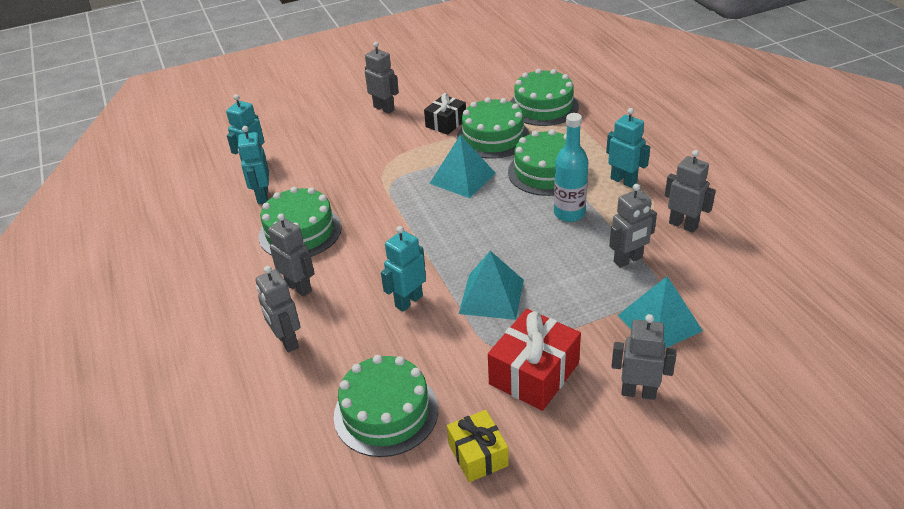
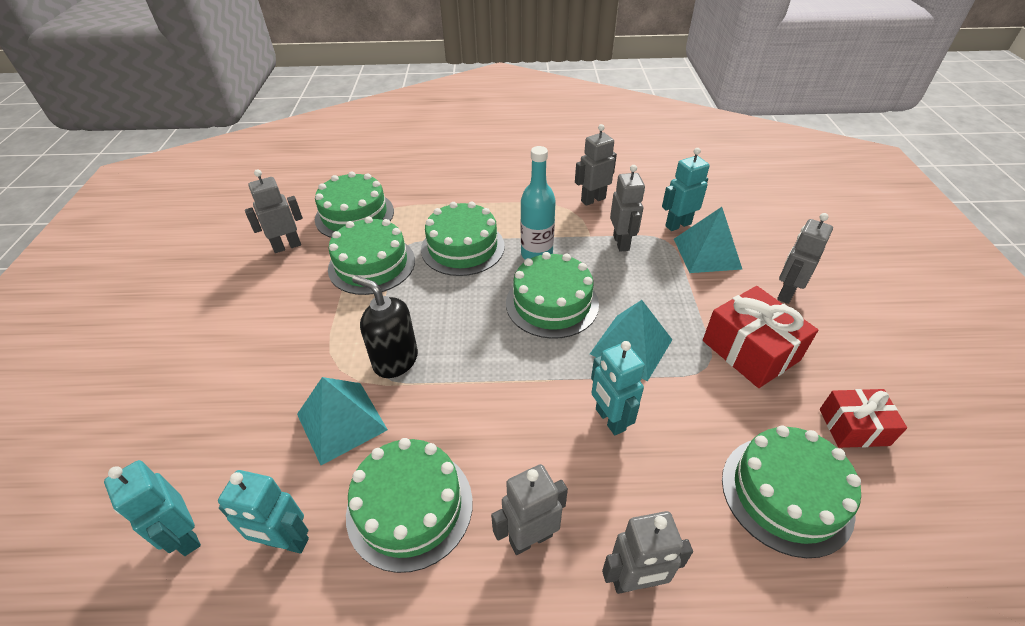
camera: 70 degrees left, 5 degrees up
(384, 108) = (217, 337): grey robot -> grey robot (287, 246)
(406, 184) = (395, 360): none -> black soap dispenser
(446, 123) = (309, 292): black gift -> none
(462, 178) = (423, 309): turquoise pyramid -> turquoise pyramid (341, 422)
(478, 455) = (853, 427): yellow gift -> red gift
(513, 239) = (552, 303): none -> green cake
(623, 181) = (512, 208): turquoise robot -> turquoise robot (678, 225)

